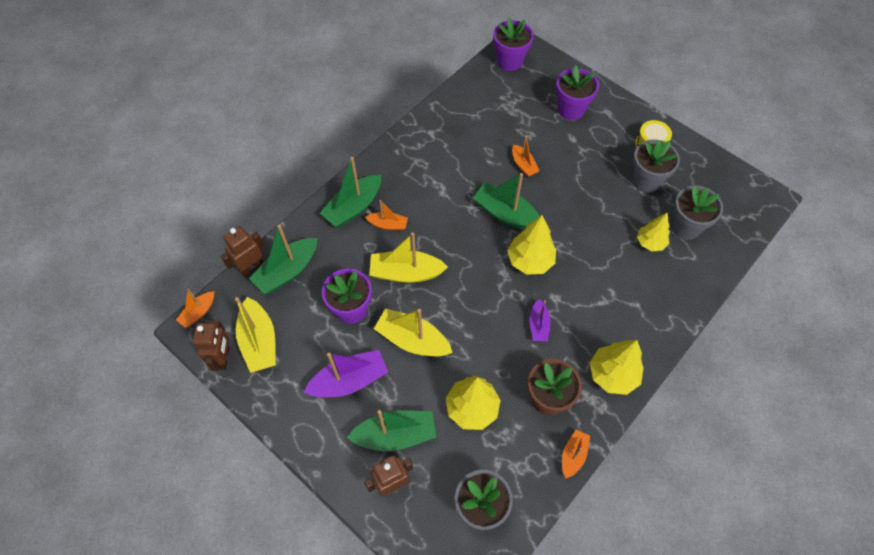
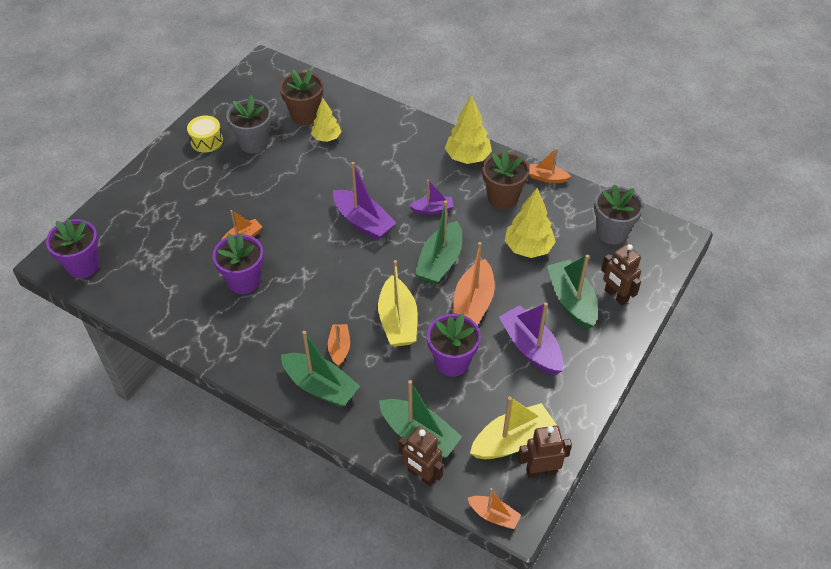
camera: 100 degrees left, 10 degrees down
(412, 340) = (473, 303): yellow boat -> orange boat
(506, 214) = (309, 246): green boat -> green boat (440, 261)
(530, 261) = (363, 222): yellow tree -> purple boat
(571, 109) = (160, 205): purple flower pot -> purple flower pot (244, 281)
(685, 227) = (305, 115): grey flower pot -> brown flower pot

